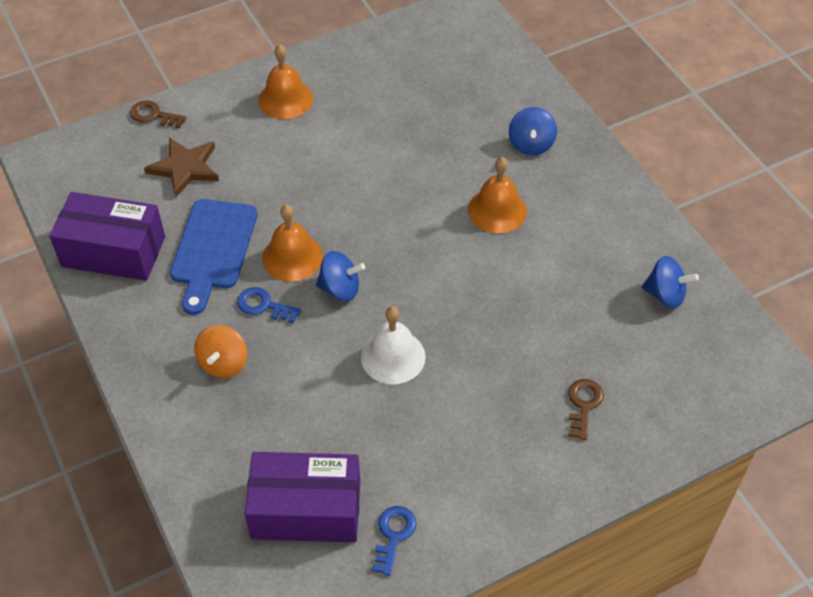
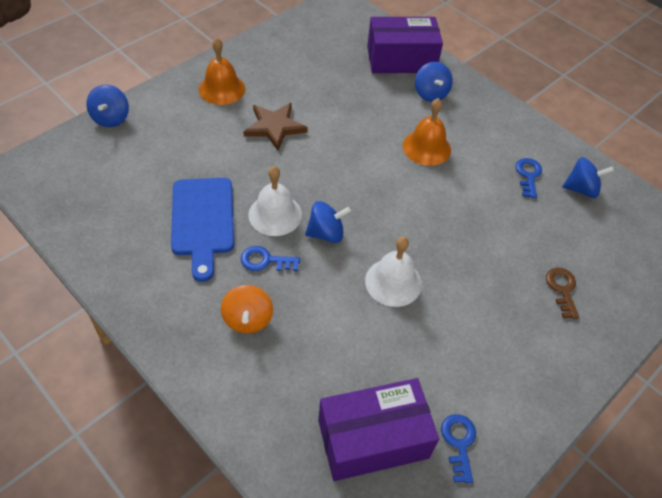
camera: 20 degrees left, 0 degrees up
(113, 251) = (112, 239): purple box -> purple box (401, 59)
(153, 115) = (111, 118): brown key -> blue spinning top
(185, 168) = (154, 157): brown star -> brown star (274, 127)
(292, 257) = (275, 214): orange bell -> white bell
(606, 266) = (528, 175): none -> blue key

